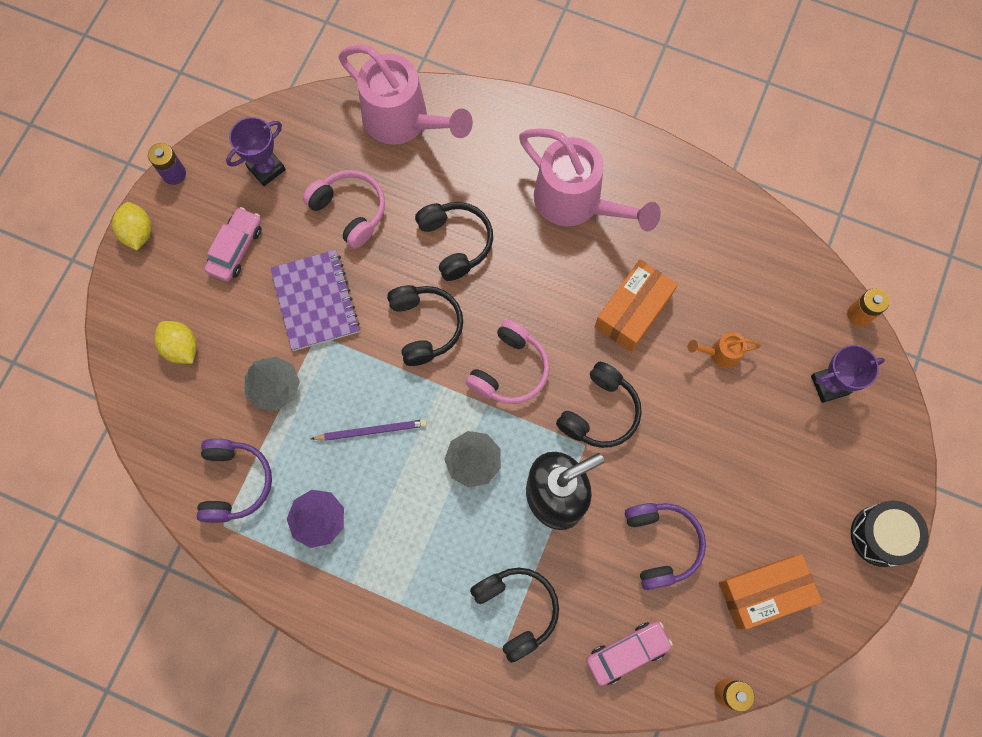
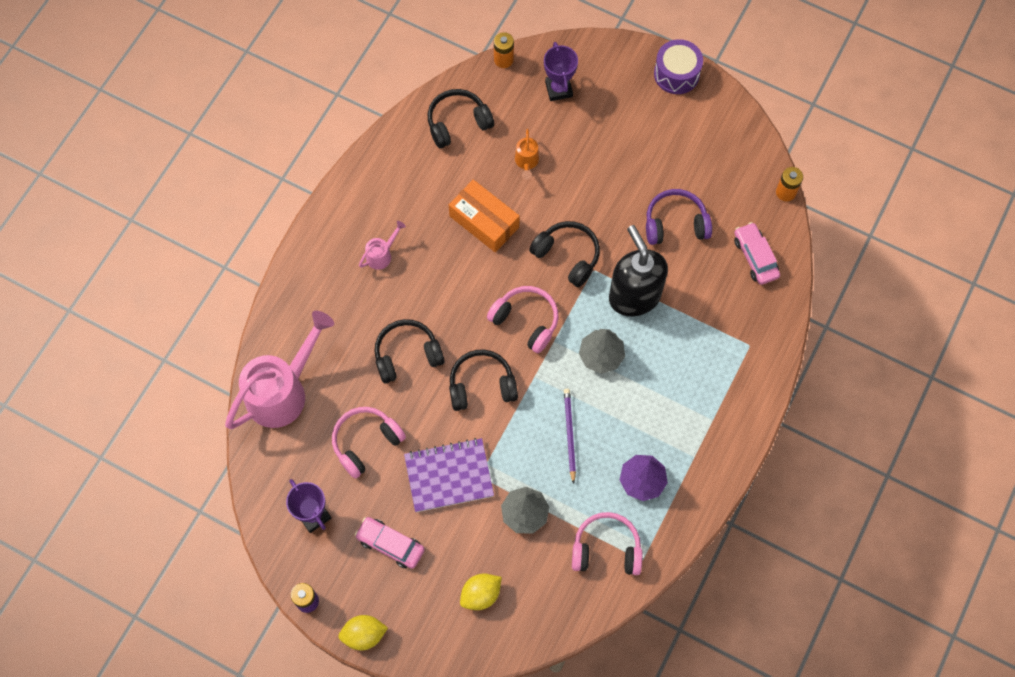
camera: 85 degrees left, 5 degrees down
(235, 482) = (606, 549): purple headphones -> pink headphones
(516, 609) = (720, 333): black headphones -> black headphones (458, 123)
(576, 202) = (382, 255): pink watering can -> pink watering can, size x0.44
(764, 592) = (714, 158): orange box -> none
(881, 535) = (676, 74): black drum -> purple drum

